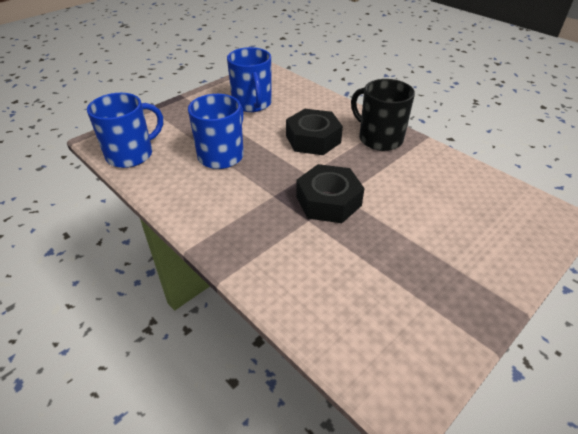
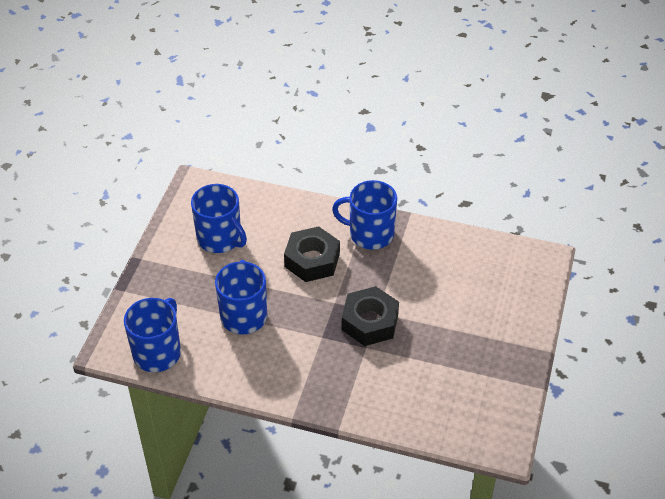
camera: 30 degrees left, 5 degrees up
(379, 138) = (370, 234): black mug -> blue mug

